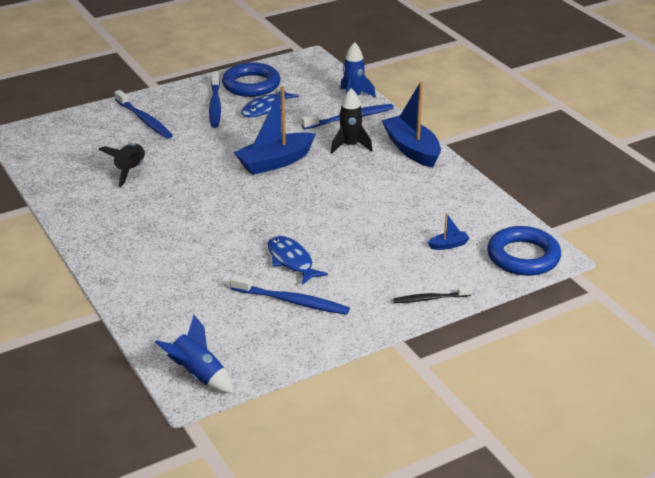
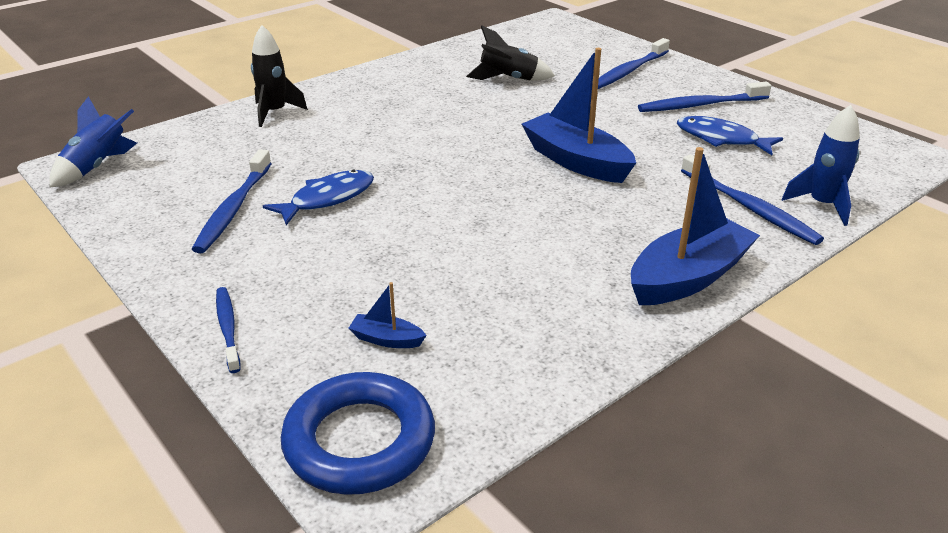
camera: 80 degrees right, 0 degrees up
(251, 85) = (780, 121): blue ring -> none
(350, 146) = (660, 216): black rocket -> black rocket (275, 113)
(430, 299) = (228, 328): black toothbrush -> blue toothbrush
(448, 245) = (386, 339): blue boat -> blue boat turned 135 degrees clockwise

